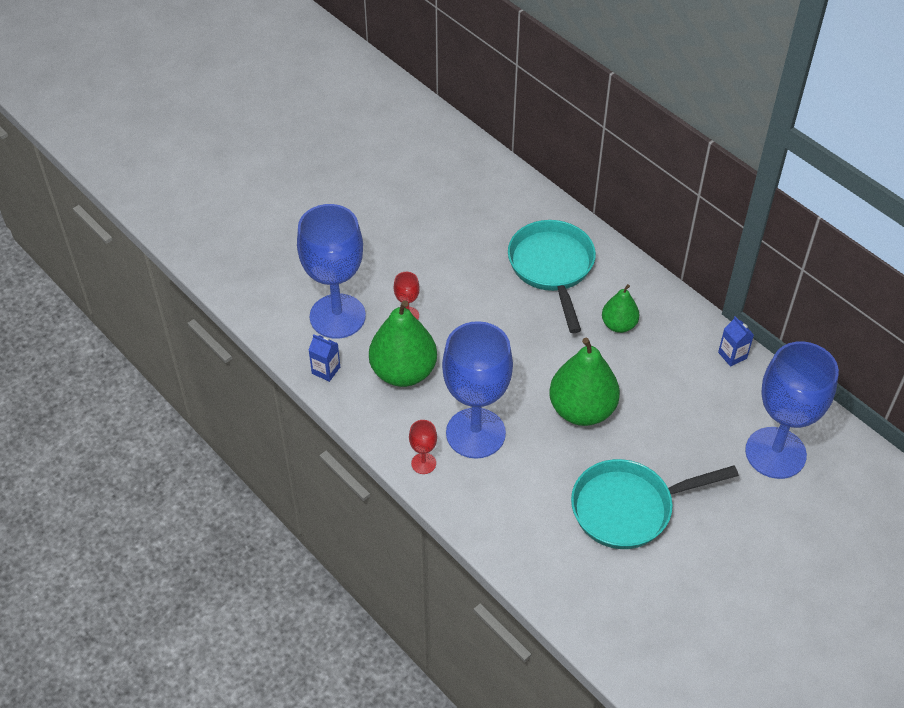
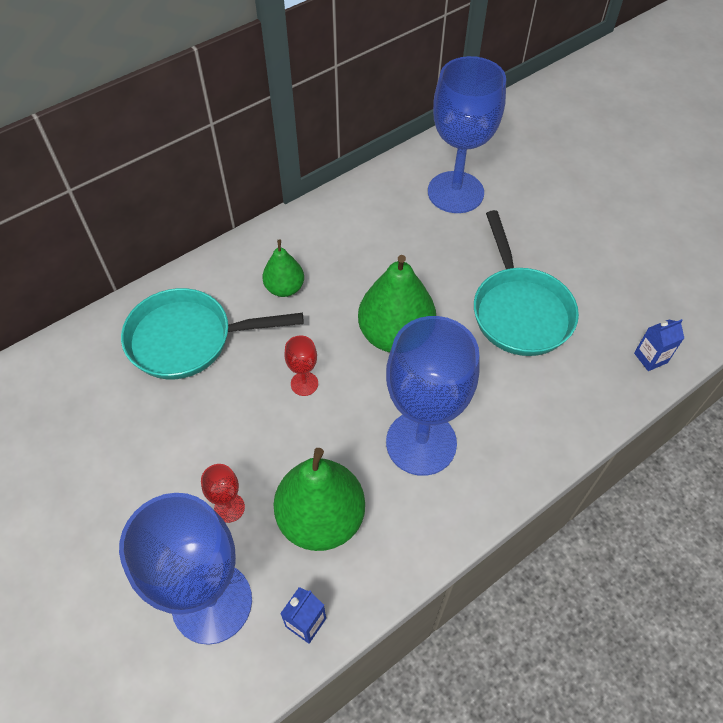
camera: 85 degrees left, 5 degrees up
(423, 463) = (462, 504): red goblet -> red goblet (304, 384)
(732, 355) = (339, 204): blue carton -> blue carton (650, 358)

